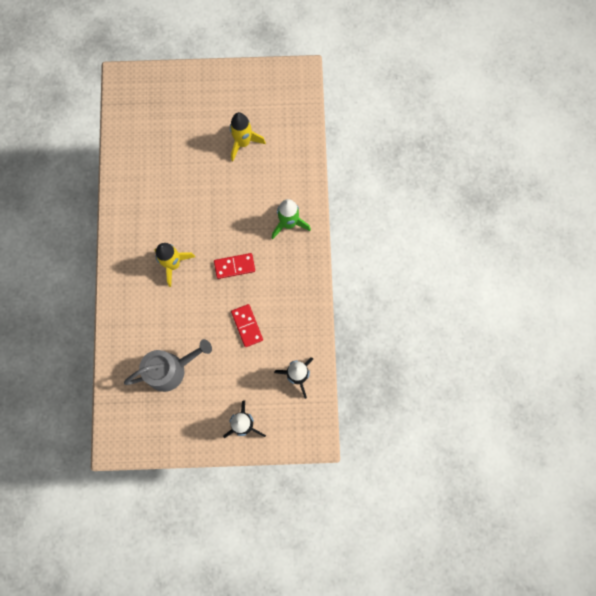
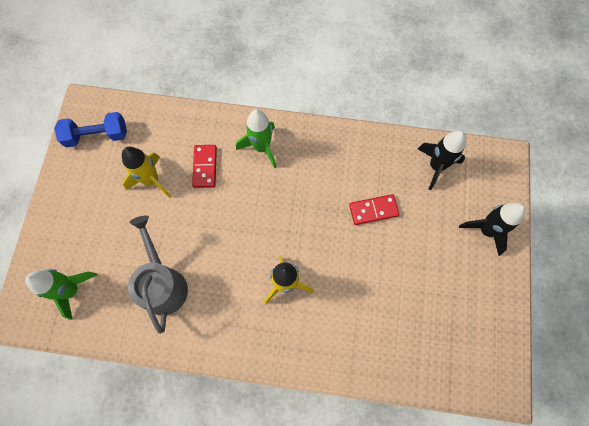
camera: 80 degrees left, 5 degrees down
(146, 109) = (72, 290): none -> green rocket
(170, 369) = (415, 305): grey watering can -> grey watering can (163, 284)
(234, 266) = (300, 213): red domino -> red domino (205, 167)
(275, 90) = (97, 135): none -> blue dumbbell

